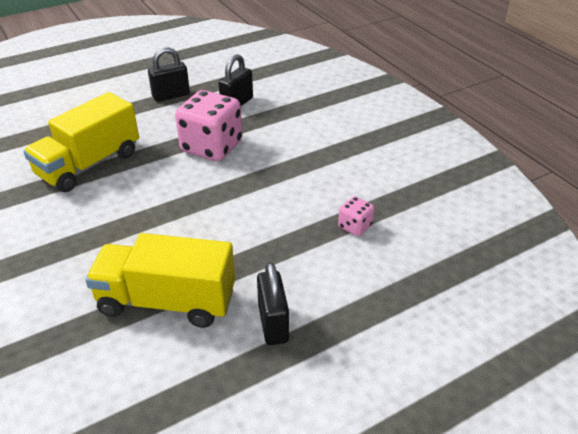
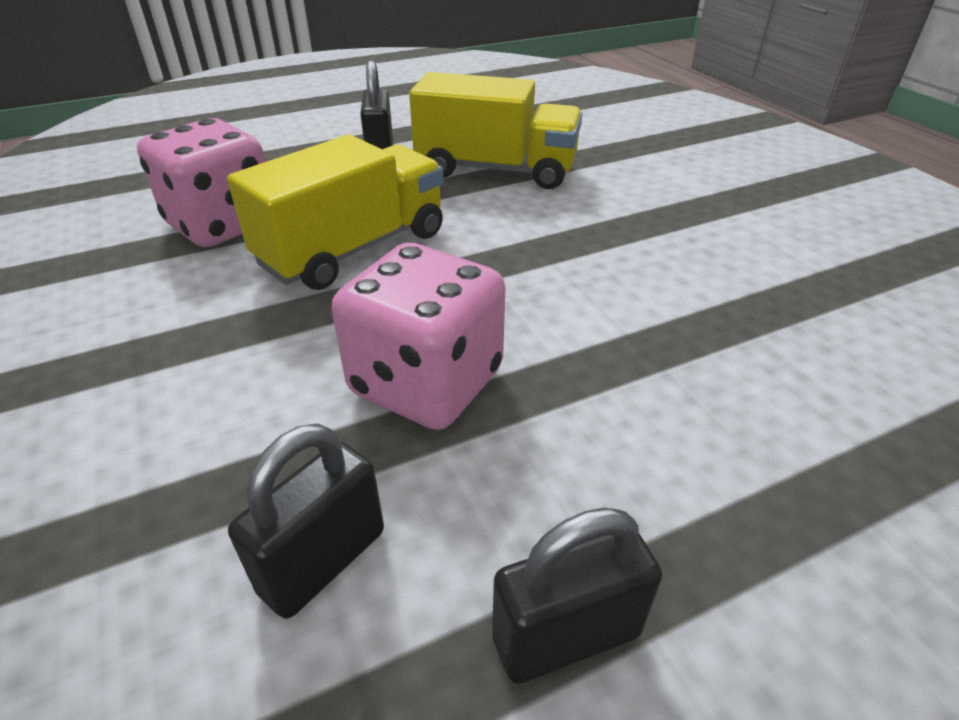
camera: 175 degrees left, 0 degrees up
(89, 164) = (702, 352): yellow truck -> yellow truck (354, 249)
(355, 226) = (222, 224): pink dice -> pink dice, size x2.14

